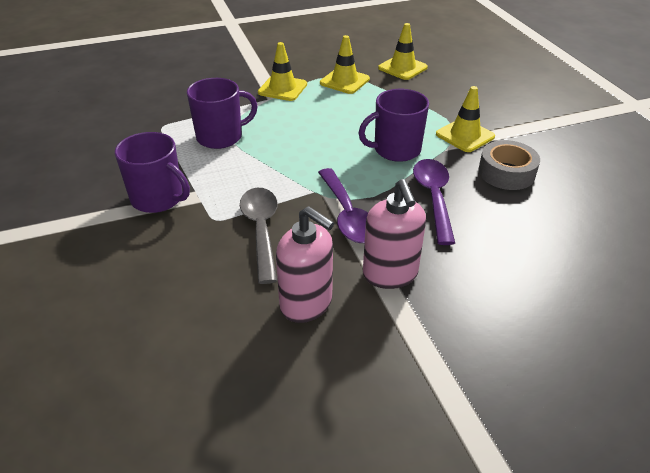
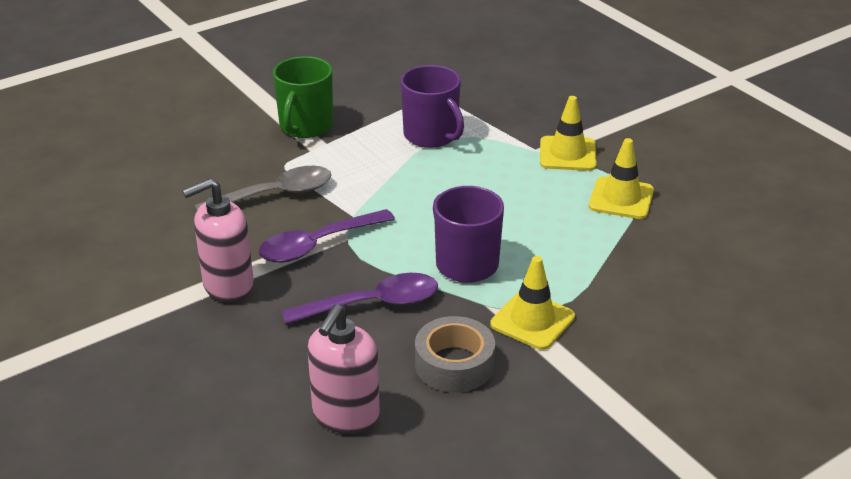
camera: 75 degrees right, 5 degrees down
(158, 198) = (305, 126): purple mug -> green mug
(306, 304) = (176, 240): pink soap dispenser -> pink soap dispenser (345, 415)
(402, 68) = (700, 244): yellow traffic cone -> none

